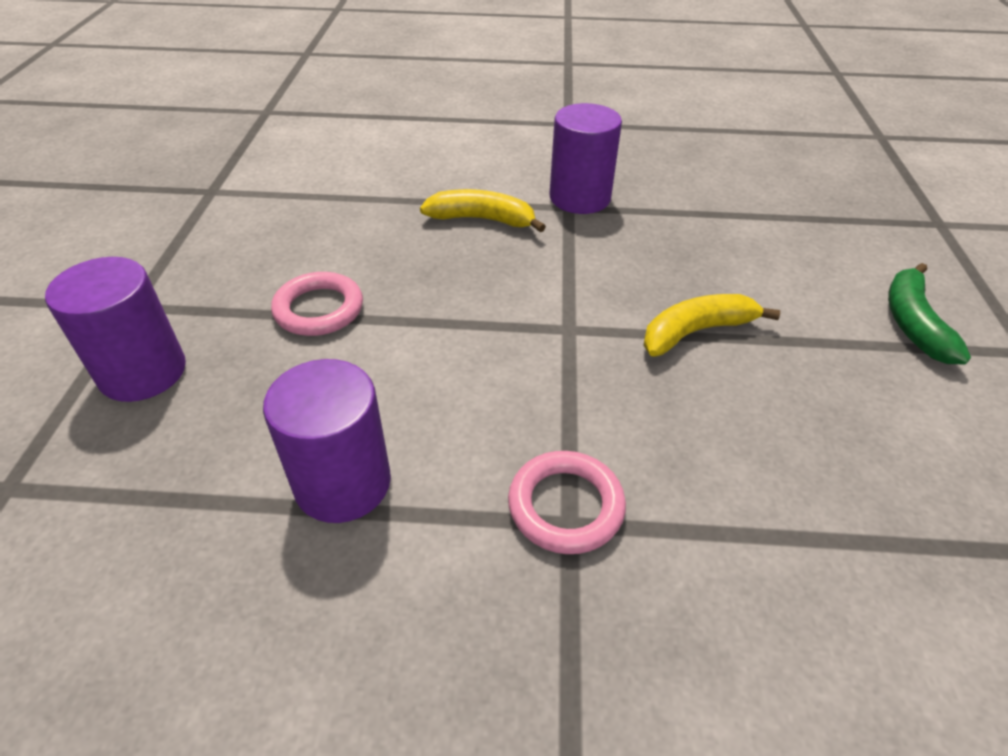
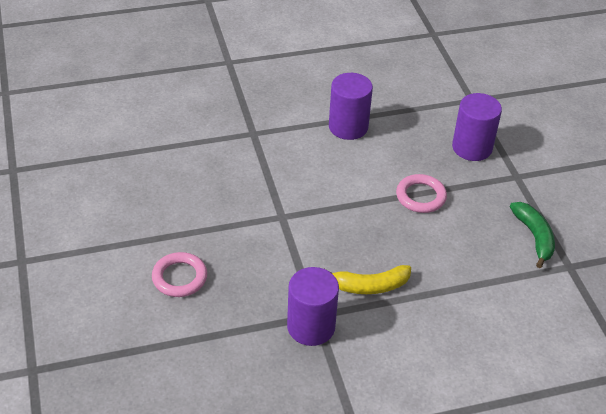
camera: 160 degrees right, 0 degrees up
(565, 506) = (256, 138): pink ring -> pink ring (179, 277)
(696, 331) = (211, 230): yellow banana -> none
(912, 323) = (84, 265): green banana -> green banana (534, 237)

